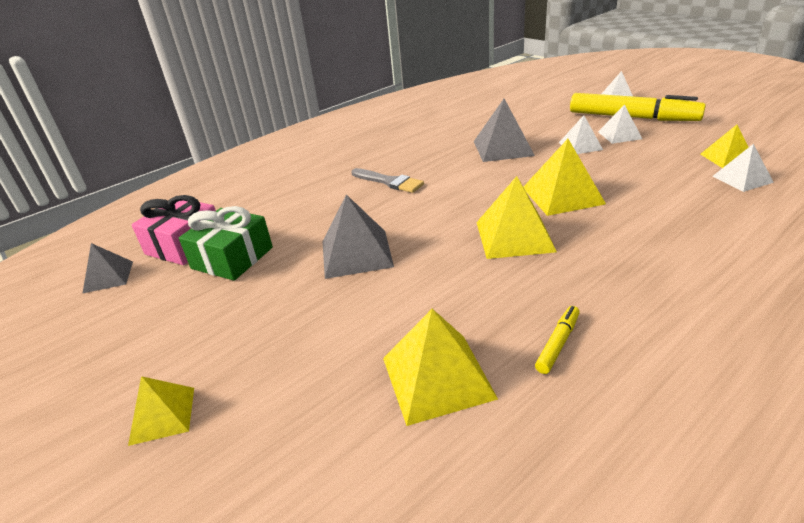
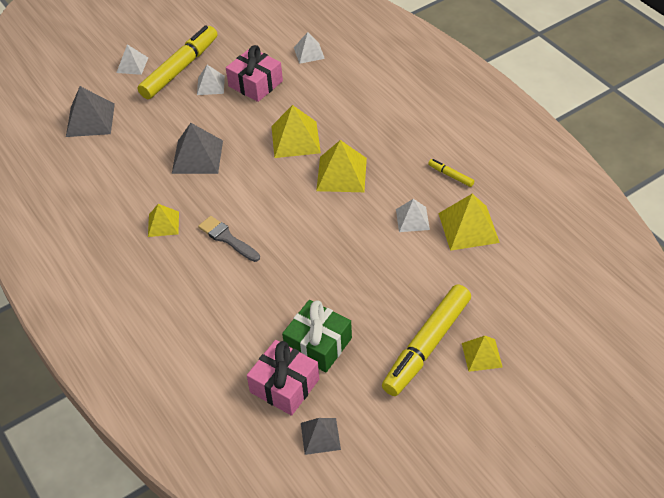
camera: 85 degrees left, 15 degrees up
(201, 349) = (427, 345): none -> yellow marker
(356, 253) = (336, 262): grey pyramid -> grey pyramid (90, 120)
(389, 182) = (227, 238): grey brush -> grey brush turned 90 degrees counterclockwise
(580, 146) = (218, 111): white pyramid -> white pyramid (412, 219)
(644, 157) = (255, 84): none -> pink gift
(727, 158) = (277, 48): yellow pyramid -> yellow pyramid (163, 224)

